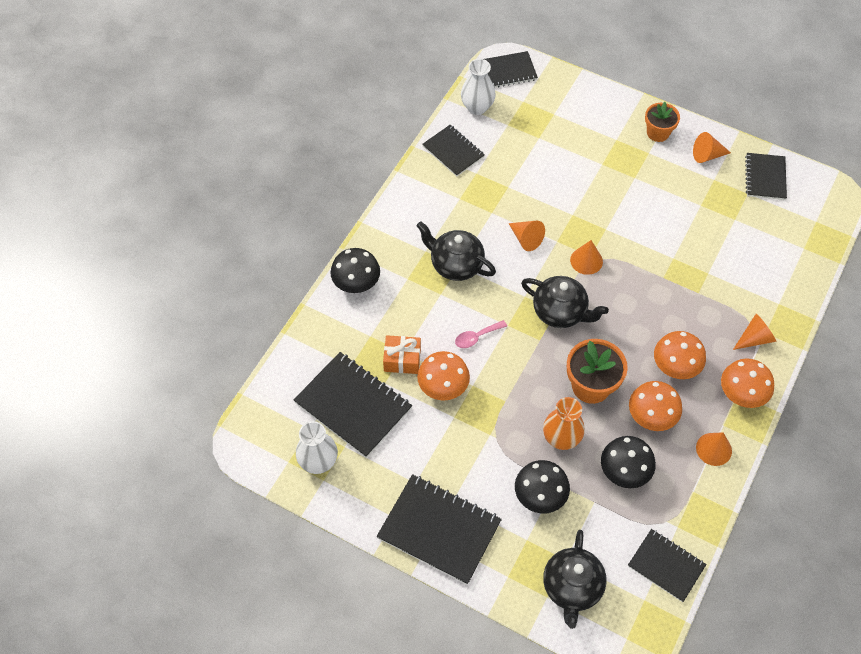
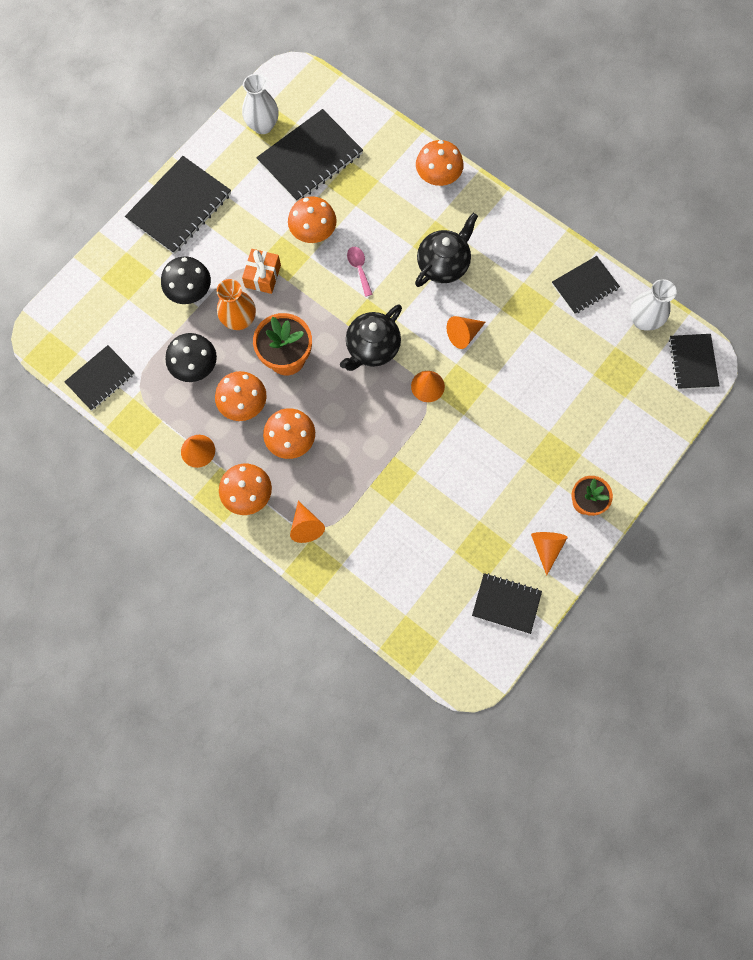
camera: 100 degrees right, 15 degrees up
(356, 283) = (438, 176): black mushroom -> orange mushroom
(402, 359) = (348, 203): orange gift -> orange gift (263, 276)
(572, 587) = (103, 299): black teapot -> none

